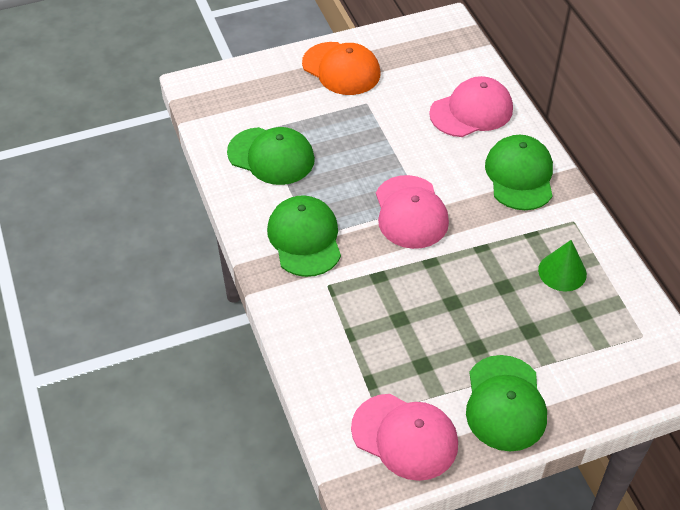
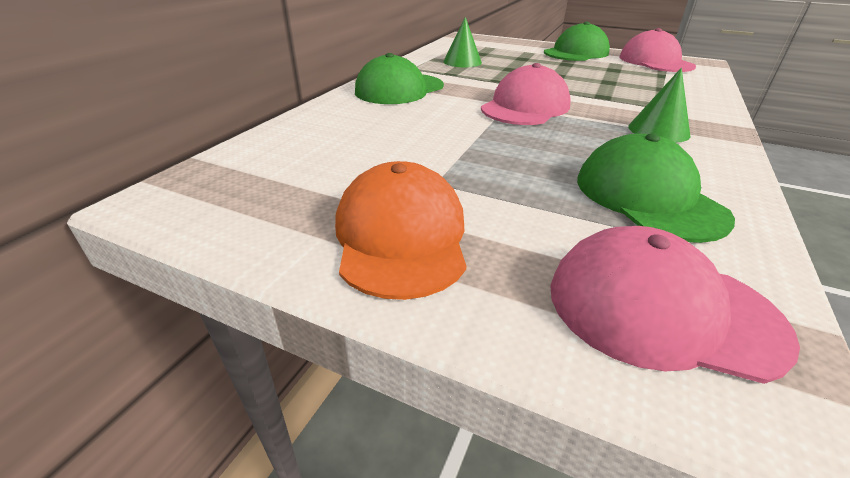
camera: 135 degrees left, 15 degrees down
(304, 238) = (658, 130): green cap -> green cone
(471, 111) = (347, 126): pink cap -> pink cap (661, 309)

